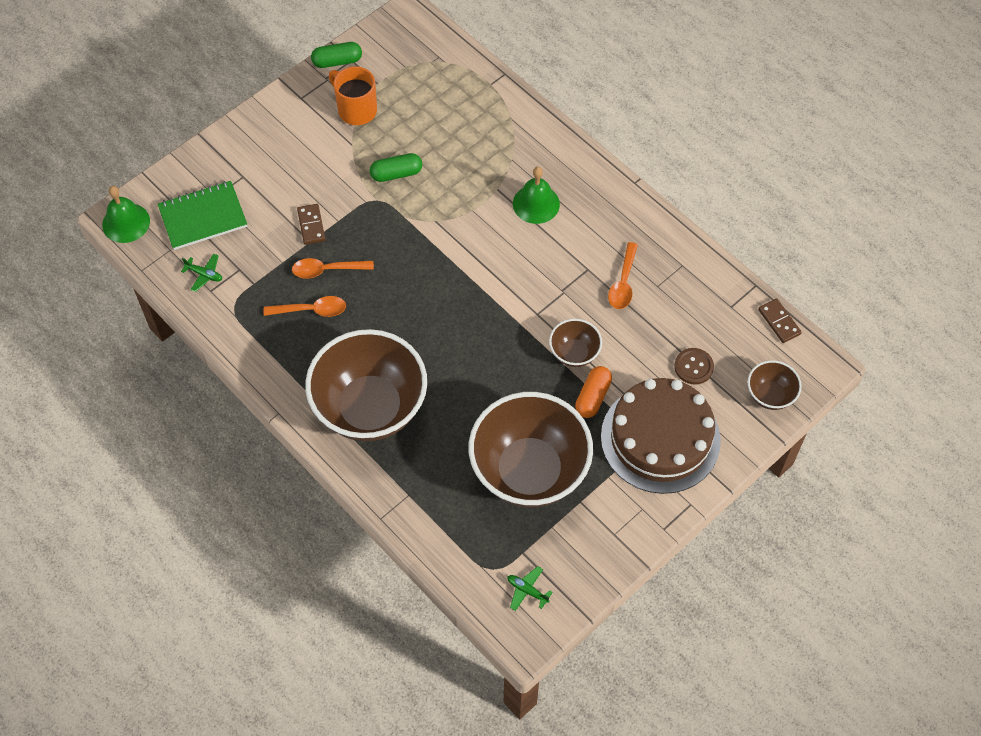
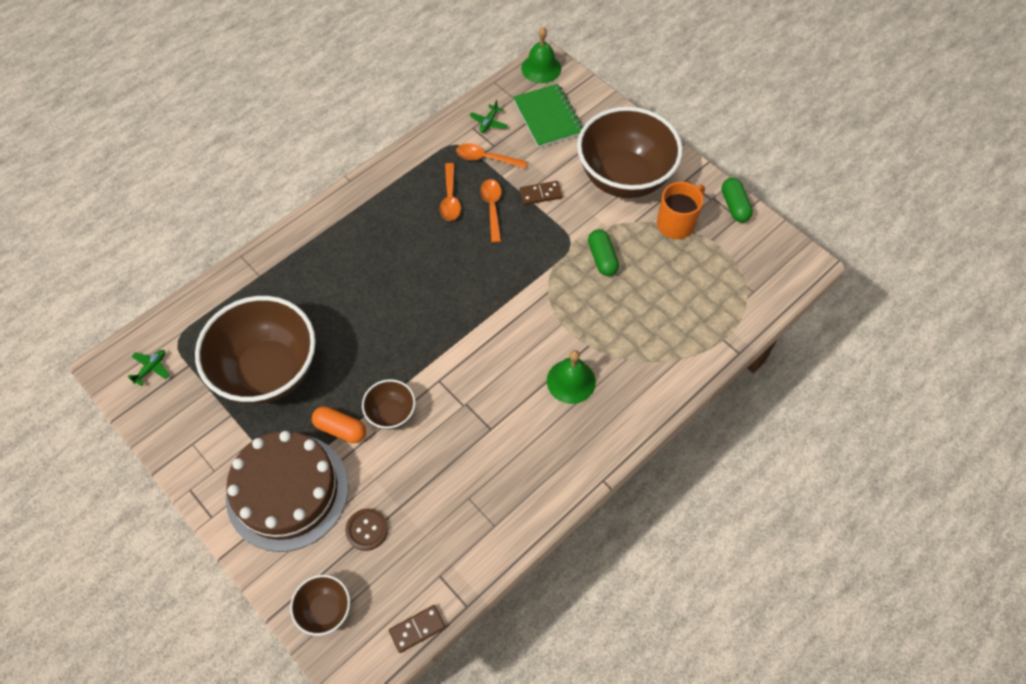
camera: 90 degrees right, 0 degrees up
(370, 408) = (348, 245): brown bowl -> brown bowl (624, 178)
(623, 283) = (473, 463): orange spoon -> orange spoon (486, 158)

